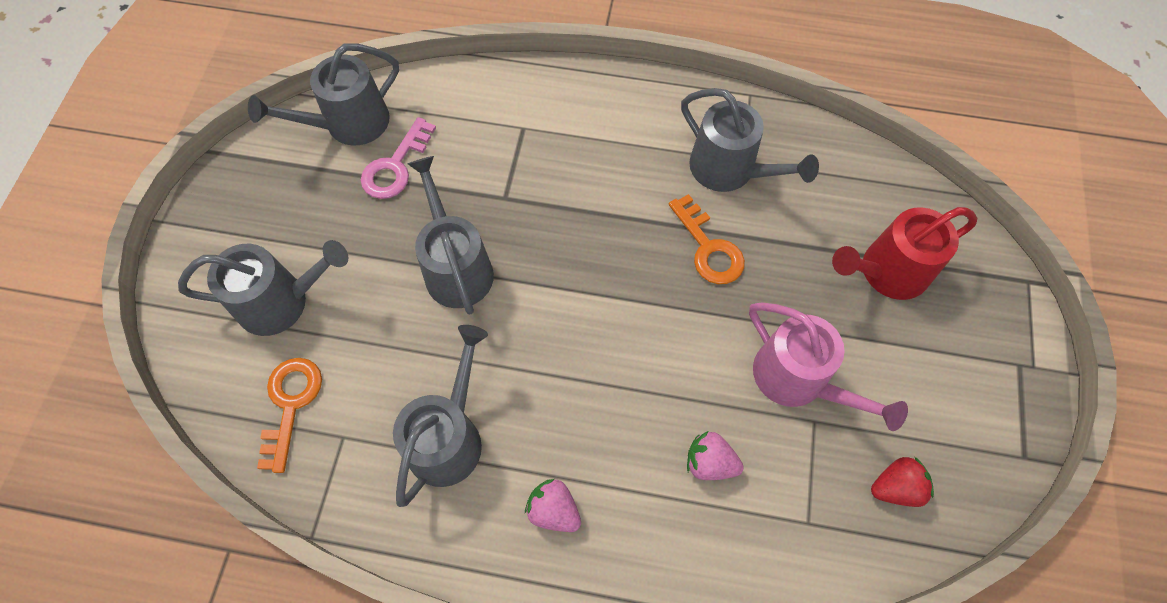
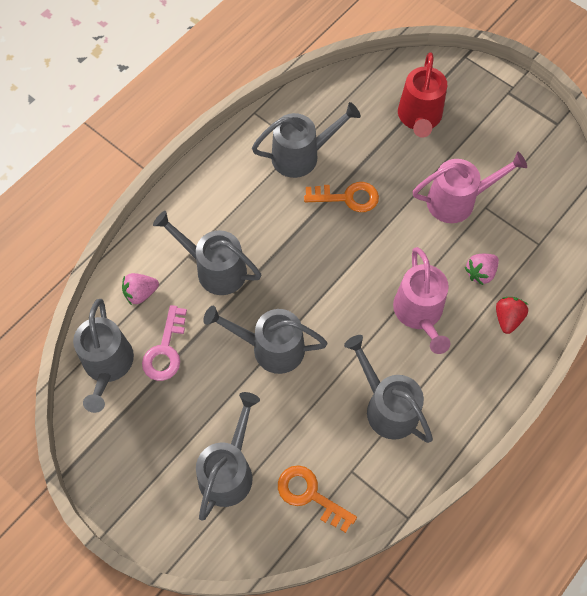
camera: 60 degrees left, 0 degrees up
(396, 166) = (165, 349): pink key -> pink key turned 45 degrees clockwise
(521, 161) = (215, 269): none -> grey watering can
(554, 510) = (464, 369): pink strawberry -> pink strawberry (140, 293)
(601, 413) = (419, 313): none -> pink watering can
(895, 487) = (542, 191): red strawberry -> red strawberry (507, 318)

